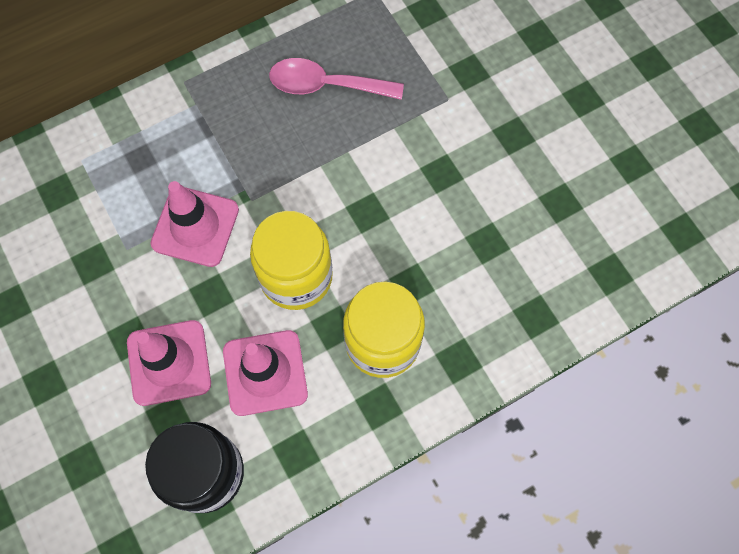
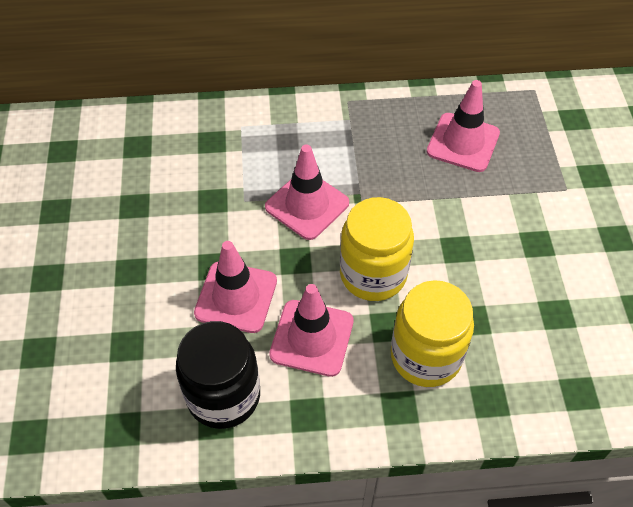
camera: 25 degrees right, 15 degrees down
(325, 85) = (463, 142): pink spoon -> pink traffic cone

